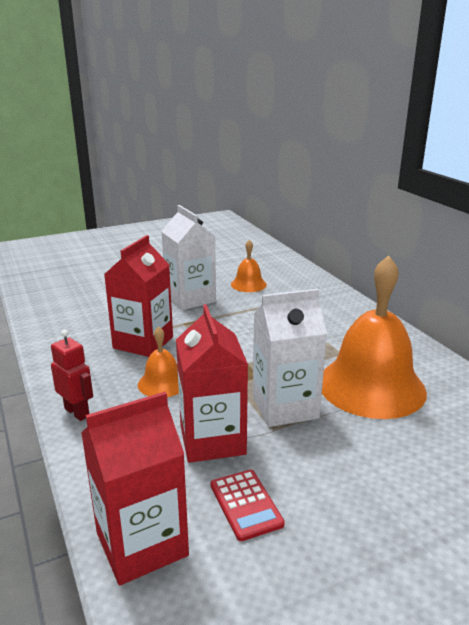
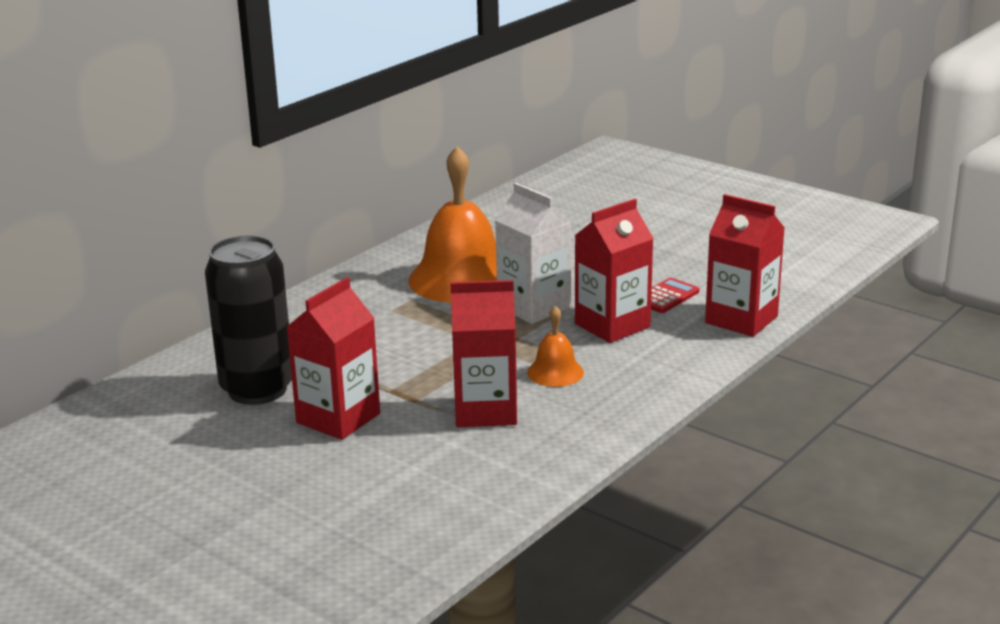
camera: 115 degrees left, 0 degrees up
(77, 412) = (646, 397): red robot -> none
(190, 299) = (338, 418): white carton -> red carton
(248, 284) = (257, 389): orange bell -> black can

